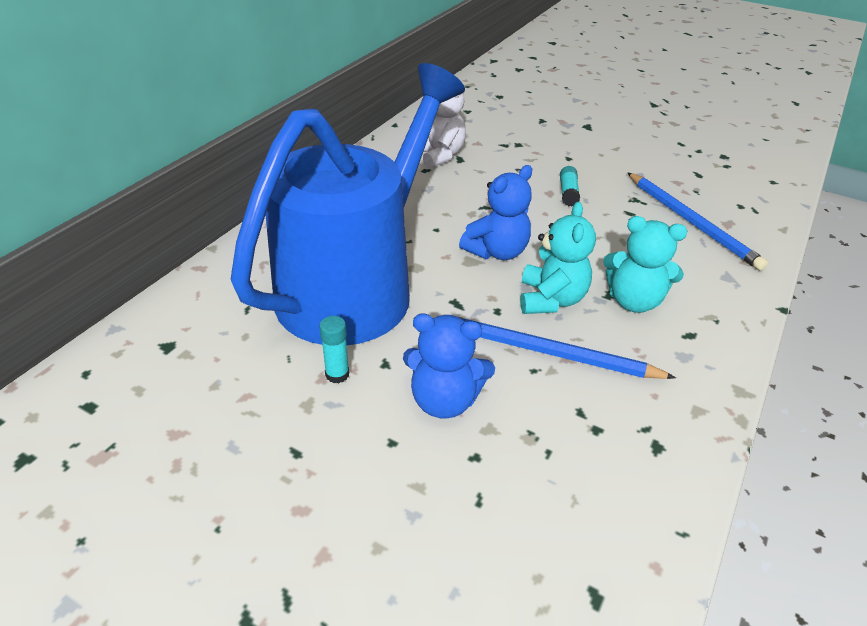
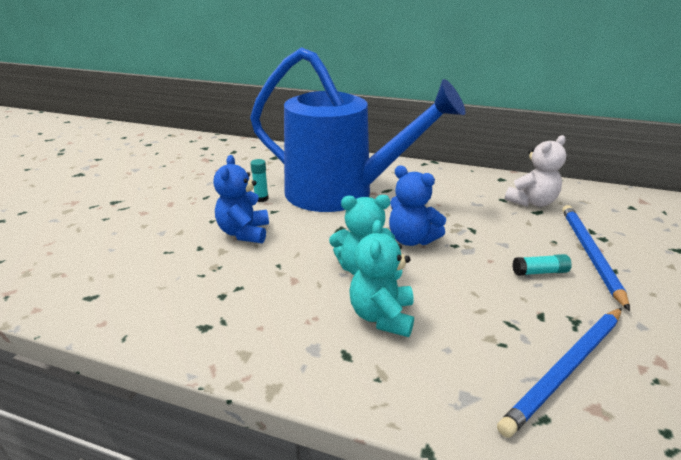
camera: 80 degrees right, 10 degrees down
(546, 352) = (298, 269): blue pencil -> blue pencil (589, 253)

